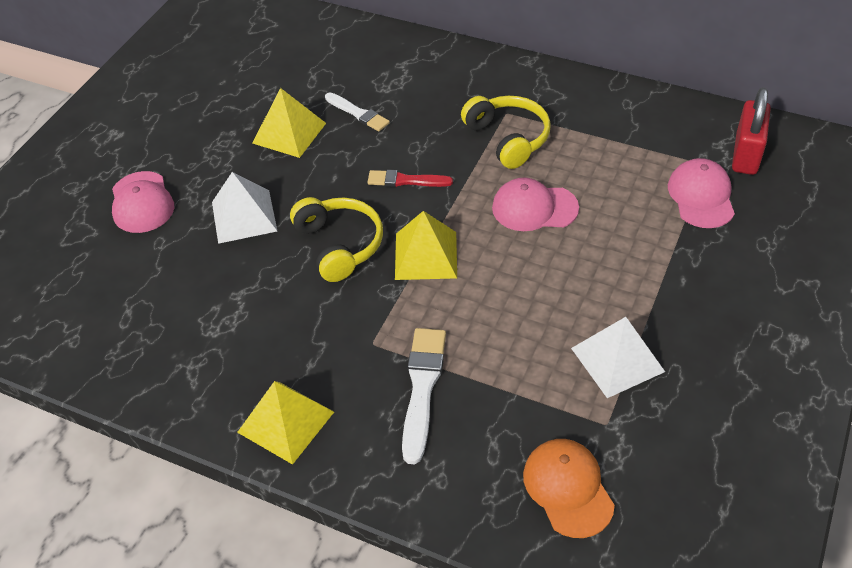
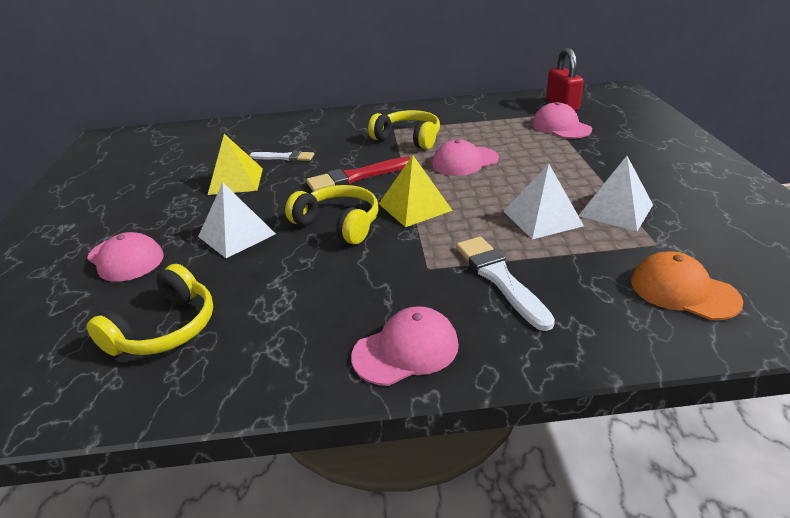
camera: 30 degrees left, 15 degrees down
(130, 304) = (165, 329): none -> yellow headphones
(286, 422) = (406, 350): yellow pyramid -> pink cap
(406, 180) = (356, 177): red brush -> red brush, size x1.53
(532, 333) = (542, 218): none -> white pyramid

